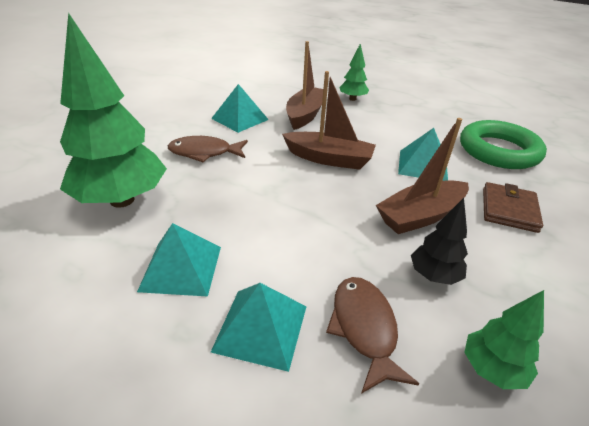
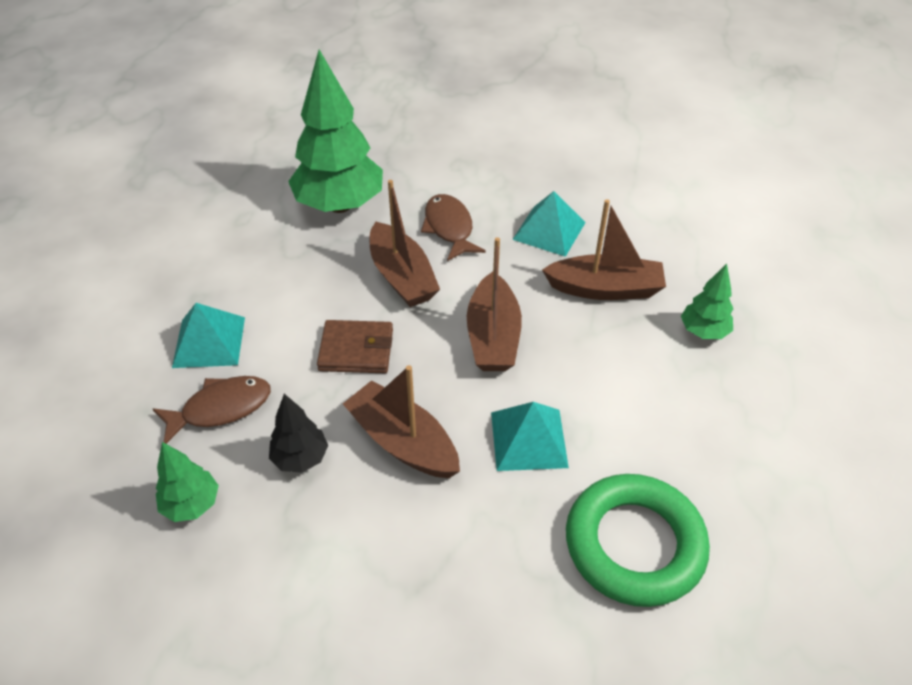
camera: 75 degrees right, 10 degrees up
(181, 268) = (263, 274): turquoise pyramid -> none
(244, 184) = (402, 276): none -> brown boat
(509, 210) = (456, 543): brown wallet -> brown wallet (356, 350)

